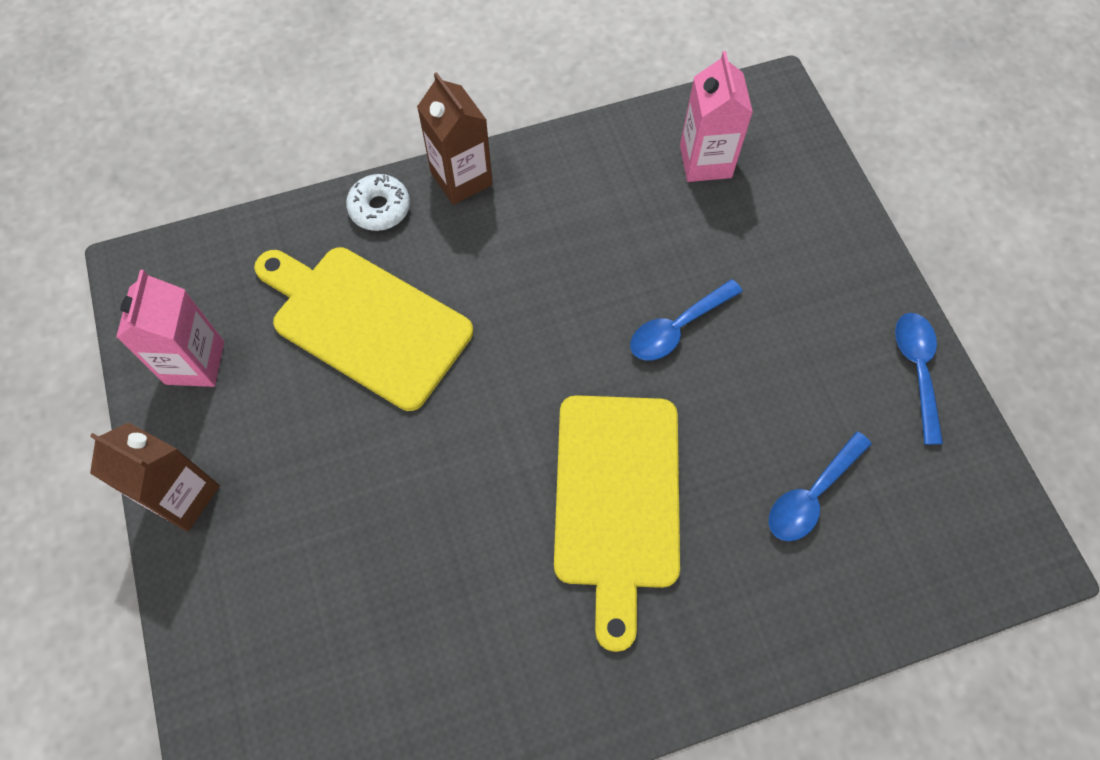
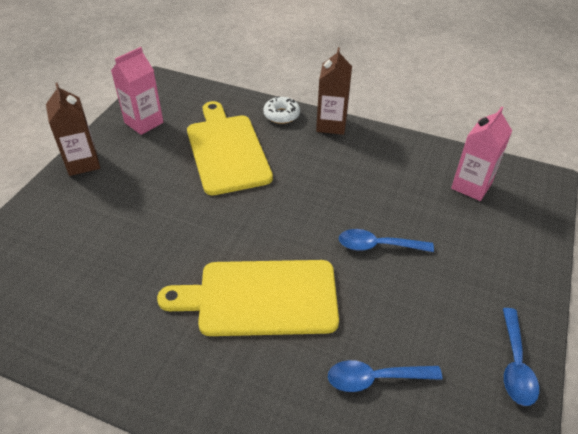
camera: 40 degrees right, 20 degrees down
(616, 500) = (260, 297): yellow cutting board -> yellow cutting board turned 45 degrees clockwise
(917, 370) = (515, 364): blue spoon -> blue spoon turned 150 degrees clockwise

